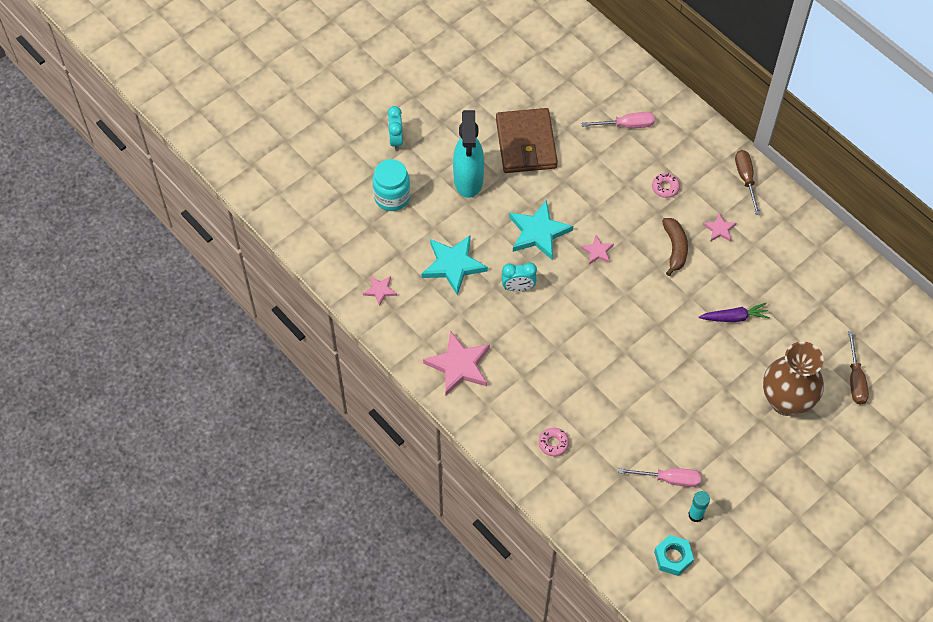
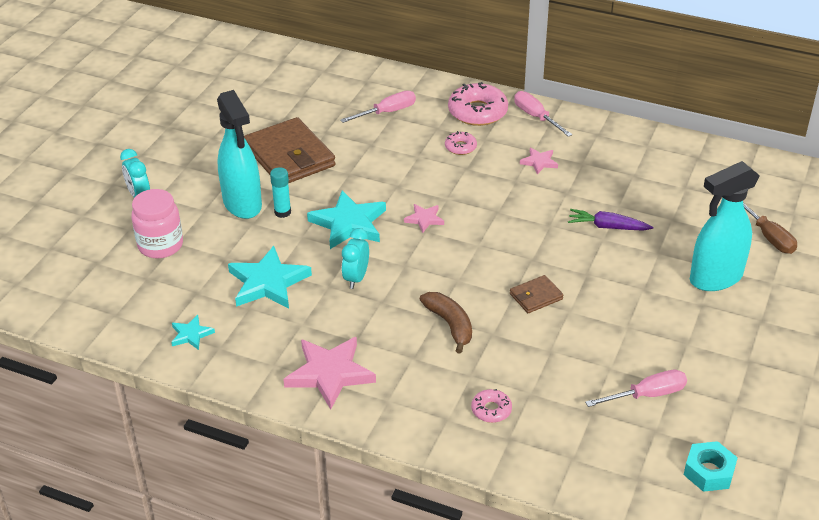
camera: 25 degrees left, 20 degrees down
(380, 290) = (191, 335): pink star -> turquoise star
(392, 197) = (160, 245): turquoise jar -> pink jar
(518, 288) = (356, 278): turquoise clock -> turquoise clock turned 135 degrees clockwise
(640, 360) = (536, 296): none -> brown wallet
(675, 248) = (505, 191): brown banana -> brown banana (450, 325)
(695, 515) = (702, 418): turquoise glue stick -> turquoise glue stick (282, 212)
(700, 154) = (477, 112): none -> pink donut
(734, 317) = (607, 227): purple carrot -> purple carrot turned 135 degrees counterclockwise
(745, 179) = (536, 117): brown screwdriver -> pink screwdriver
(786, 401) = (715, 278): brown vase -> turquoise spray bottle

